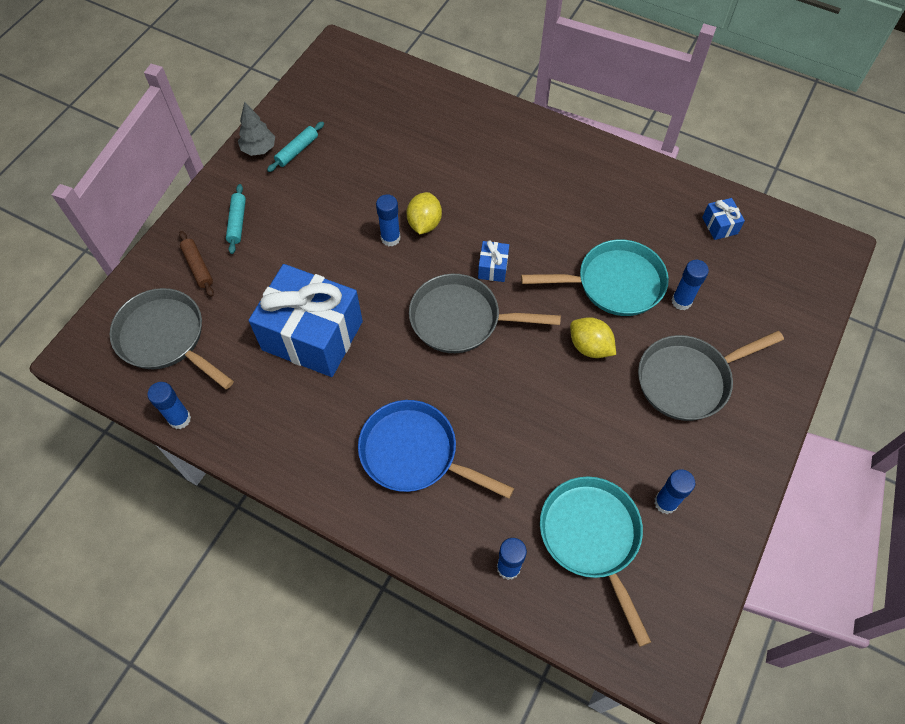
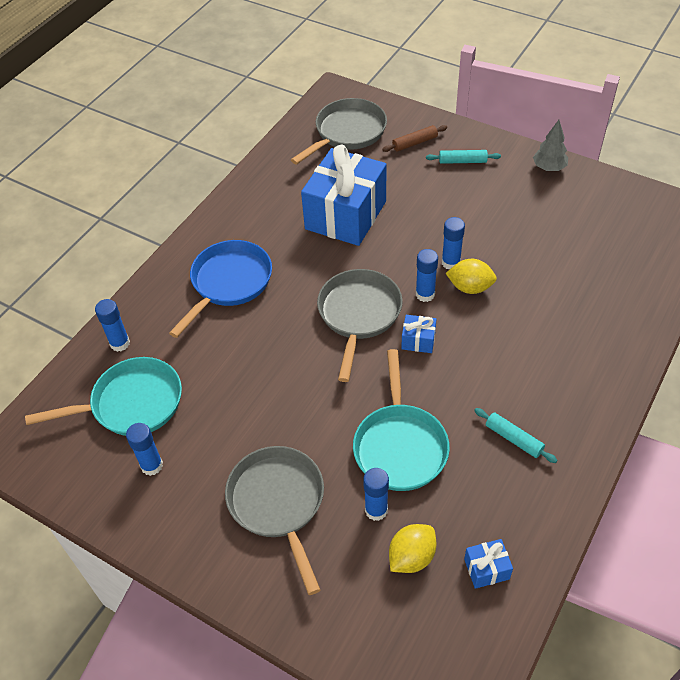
camera: 95 degrees right, 10 degrees down
(180, 419) = (276, 147): blue glue stick -> blue glue stick (425, 294)
(297, 151) = (551, 193): turquoise rolling pin -> turquoise rolling pin (514, 439)
(590, 347) = (323, 417): yellow lemon -> yellow lemon (411, 557)

